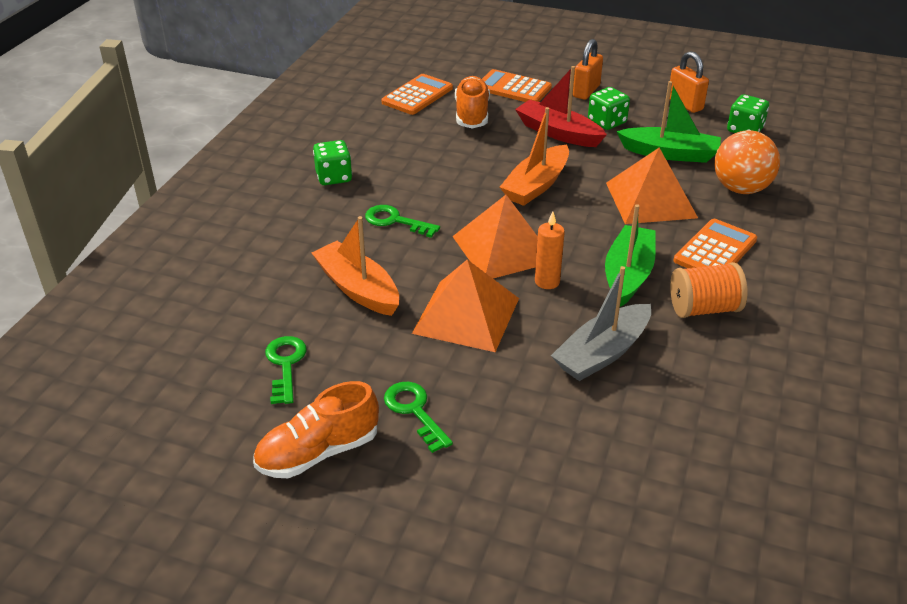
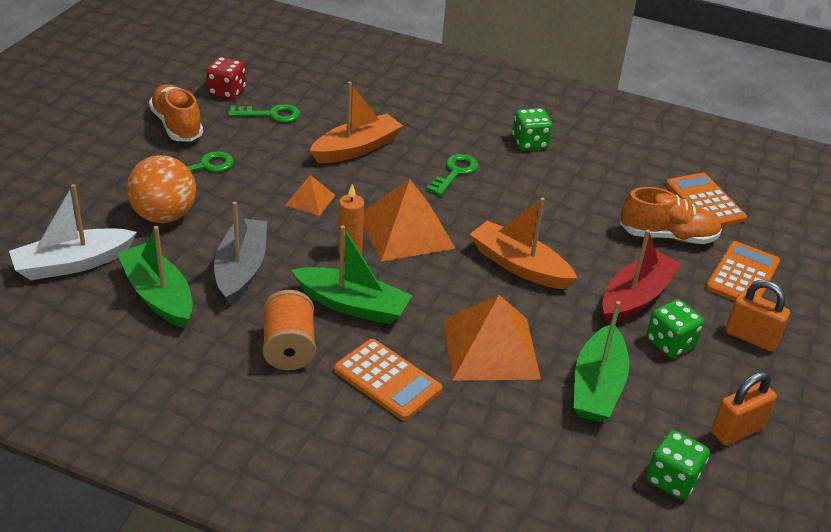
camera: 90 degrees right, 0 degrees up
(225, 414) = (227, 92): none -> red dice
(417, 95) = (705, 202): orange calculator -> orange calculator turned 150 degrees counterclockwise
(466, 315) = (310, 200): orange pyramid -> orange pyramid, size x0.50
(602, 353) = (241, 269): grey boat -> grey boat turned 45 degrees clockwise
(644, 496) = (72, 264): none -> white boat
(669, 410) = (158, 295): none -> green boat
(740, 189) = (516, 435): orange ball -> orange ball (164, 216)

